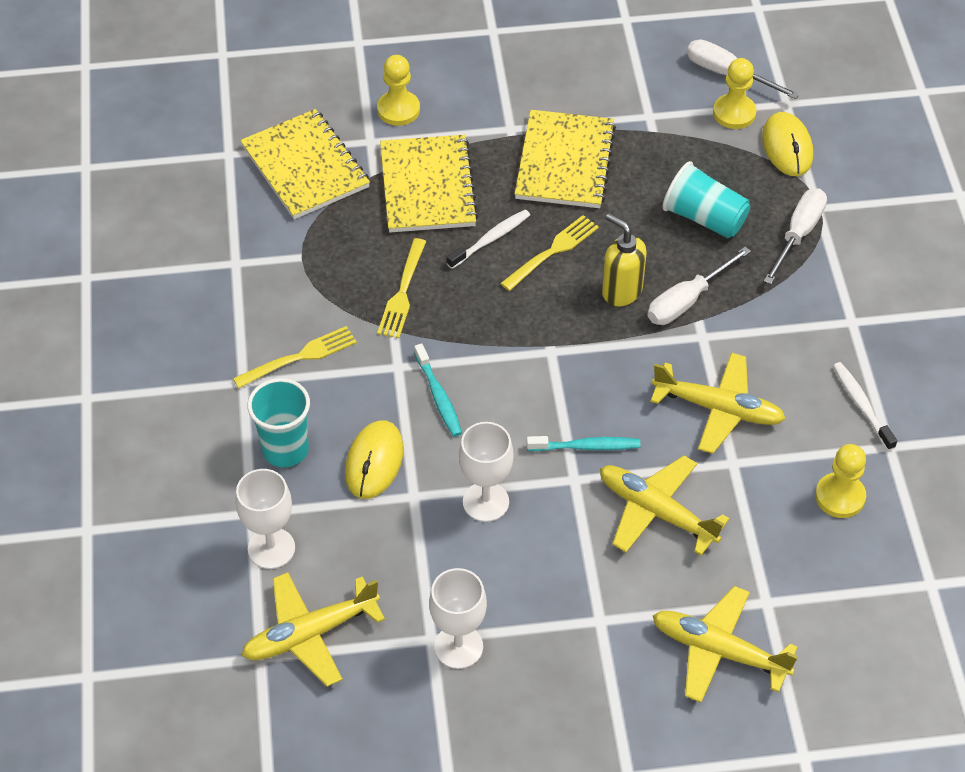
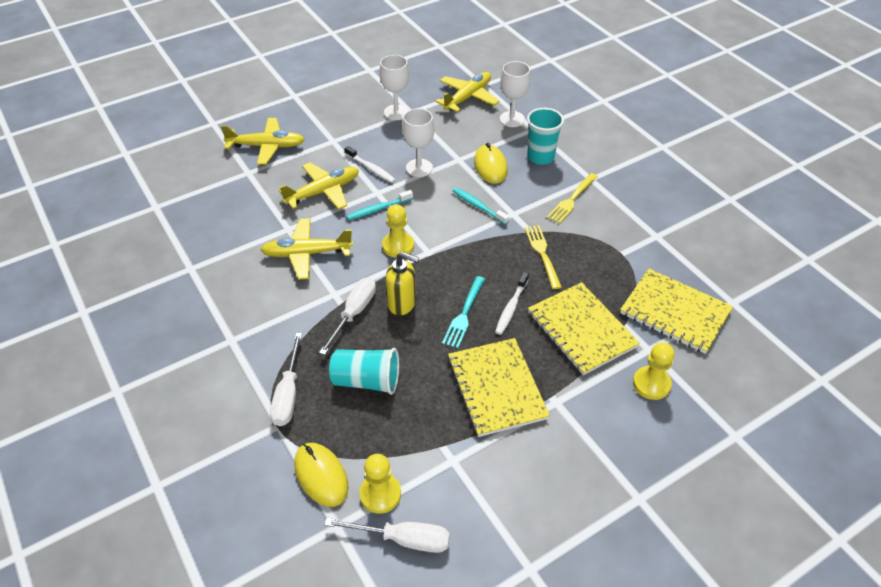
camera: 155 degrees right, 5 degrees down
(552, 251) = (464, 314): yellow fork -> turquoise fork
(656, 511) = (323, 192): yellow plane -> yellow plane turned 45 degrees counterclockwise
(840, 496) = (217, 231): yellow pawn -> yellow pawn (398, 246)
(862, 405) = (212, 286): white toothbrush -> white toothbrush (371, 168)

